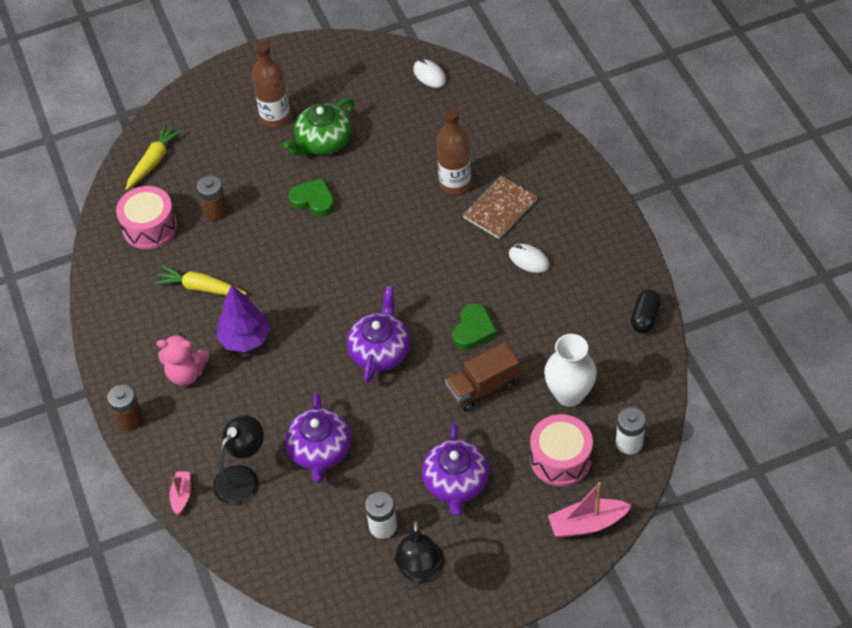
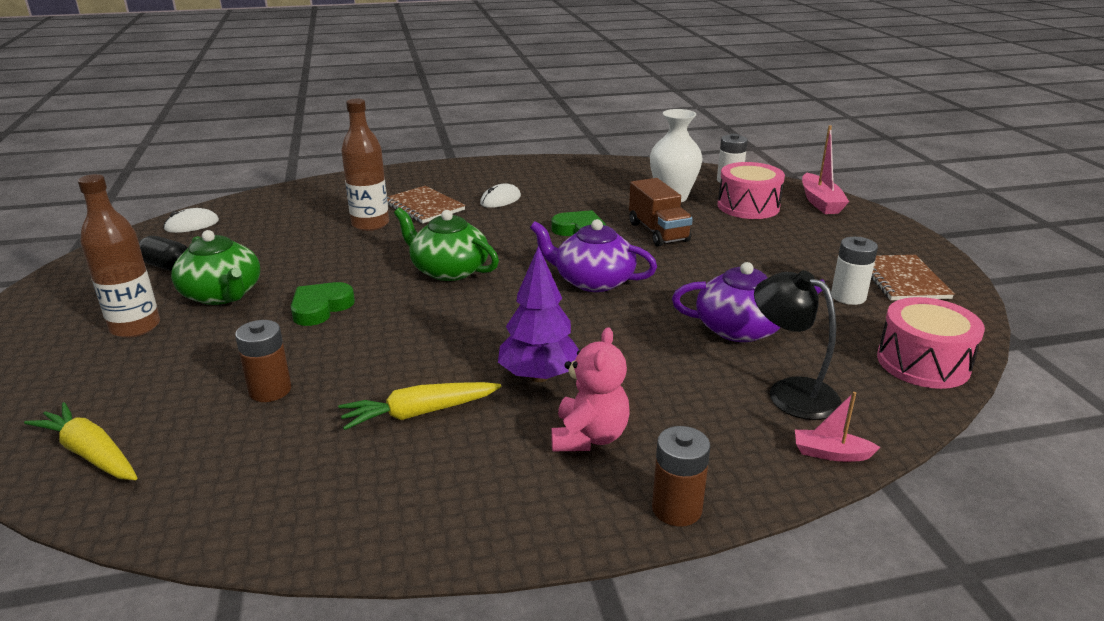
camera: 85 degrees left, 25 degrees down
(150, 227) = (245, 465): pink drum -> pink drum (923, 363)
(201, 288) = (419, 413): yellow carrot -> yellow carrot turned 45 degrees clockwise
(382, 256) = (448, 270): none -> green teapot
(420, 571) = (902, 280): black lamp -> brown notebook
(456, 483) = (781, 253): purple teapot -> none
(645, 318) = (593, 164): black capsule -> black capsule (167, 266)

